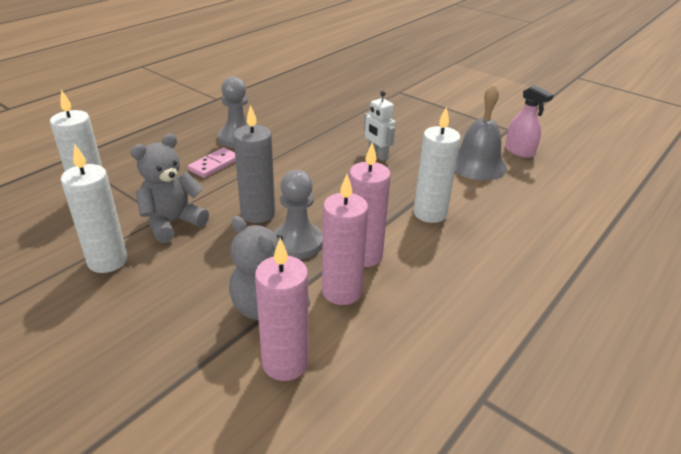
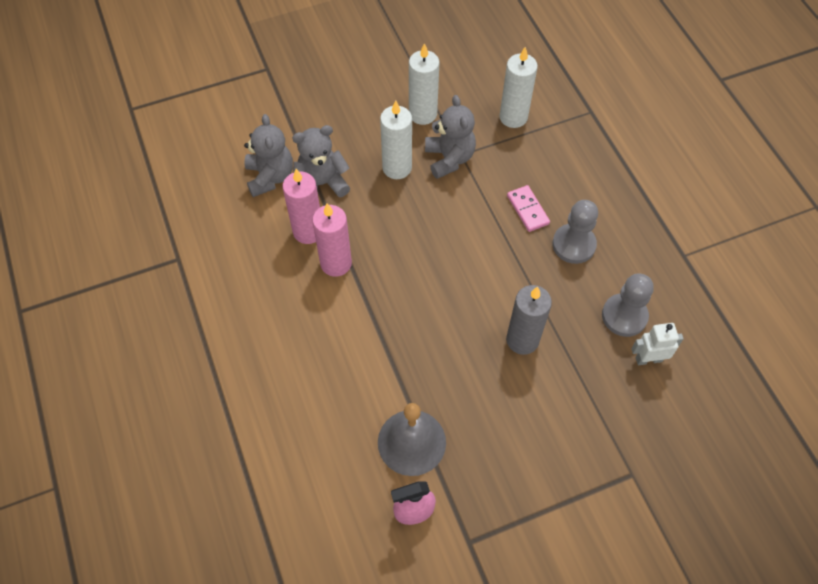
camera: 120 degrees right, 25 degrees up
(258, 213) = (431, 216): grey candle -> grey candle (522, 340)
(285, 363) = (270, 177): pink candle -> grey teddy bear
(297, 242) = (377, 227): grey pawn -> grey pawn (624, 316)
(377, 155) = (478, 354): white robot -> white robot (648, 359)
(430, 213) = (358, 342): white candle -> white candle (397, 168)

